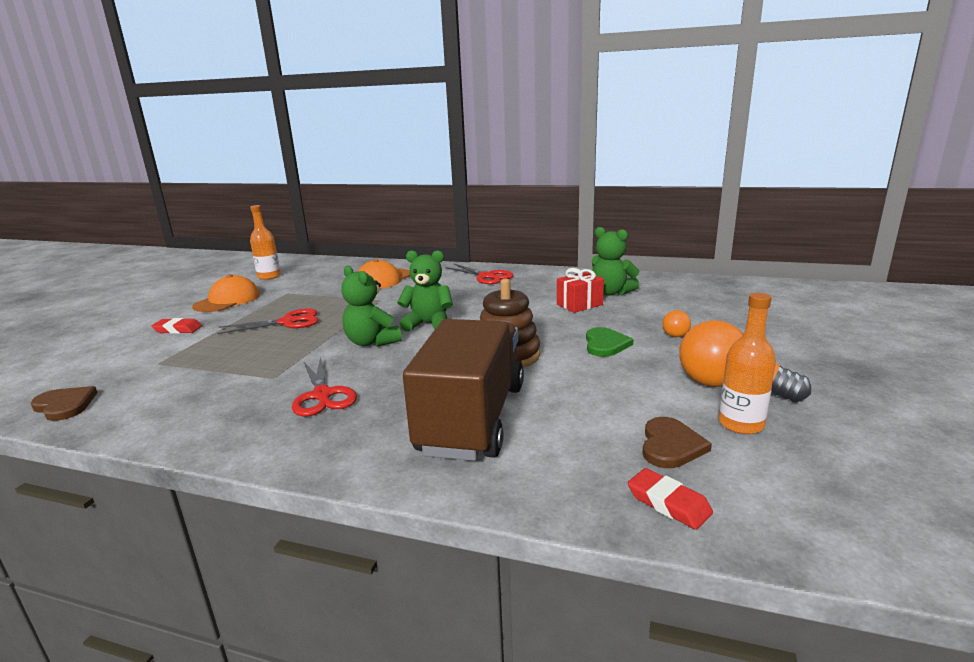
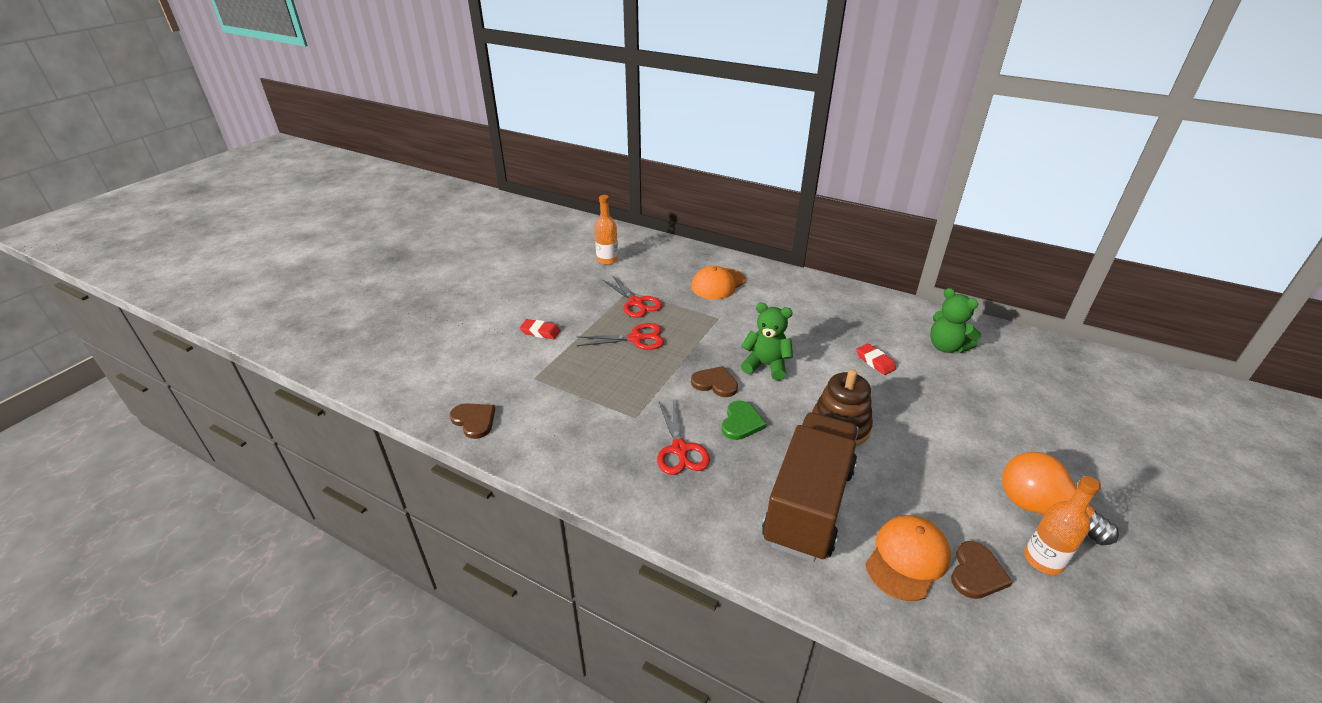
camera: 10 degrees right, 15 degrees up
(227, 300) = (575, 294): orange cap -> orange cap (907, 559)
(371, 342) = (715, 383): green teddy bear -> brown heart
(486, 276) = (820, 297): red scissors -> red scissors (636, 303)
(579, 305) = (912, 361): red gift -> none
(605, 344) = (933, 428): green heart -> green heart (741, 422)
(668, 503) = (965, 635): red eraser -> red eraser (875, 362)
(677, 333) = (1005, 424): orange light bulb -> none

